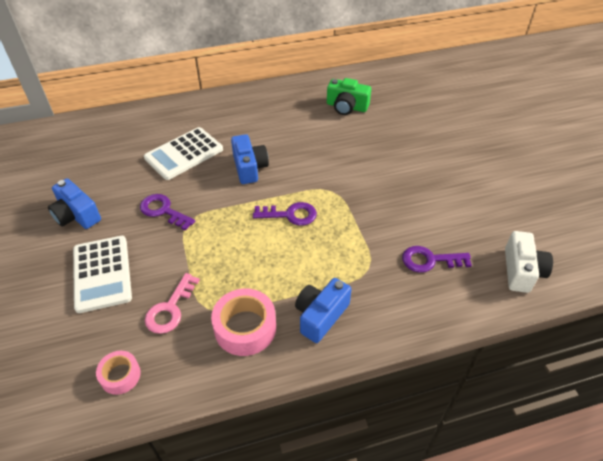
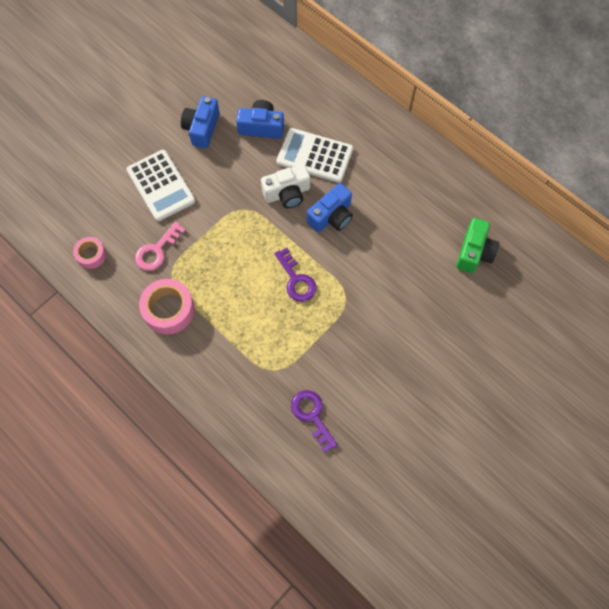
camera: 60 degrees right, 20 degrees up
(102, 273) = (161, 185): white calculator -> white calculator turned 75 degrees counterclockwise
(163, 211) = (242, 184): purple key -> none
(170, 309) = (157, 250): pink key -> pink key turned 45 degrees counterclockwise
(320, 315) = (208, 356): blue camera -> blue camera (261, 127)
(346, 107) = (474, 252): green camera -> green camera turned 150 degrees counterclockwise
(521, 271) = (345, 498): white camera -> white camera (287, 193)

